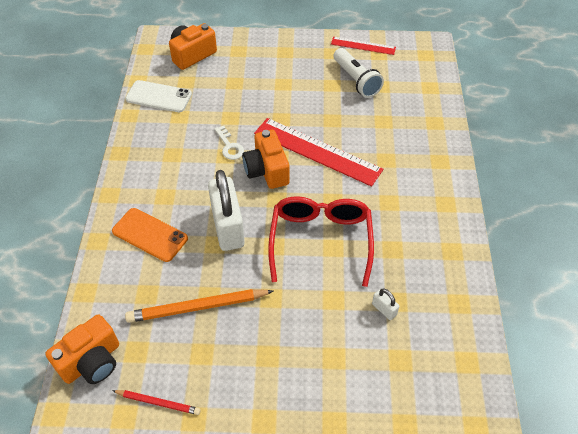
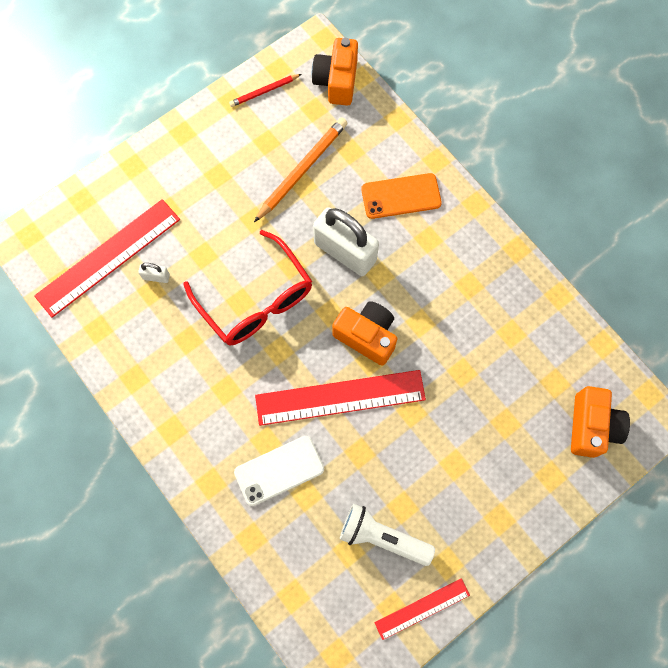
camera: 140 degrees right, 20 degrees up
(158, 97) = (558, 340): white phone -> white phone (279, 470)
(229, 146) = (427, 336): white key -> none
(414, 353) = (108, 257): none -> red ruler

